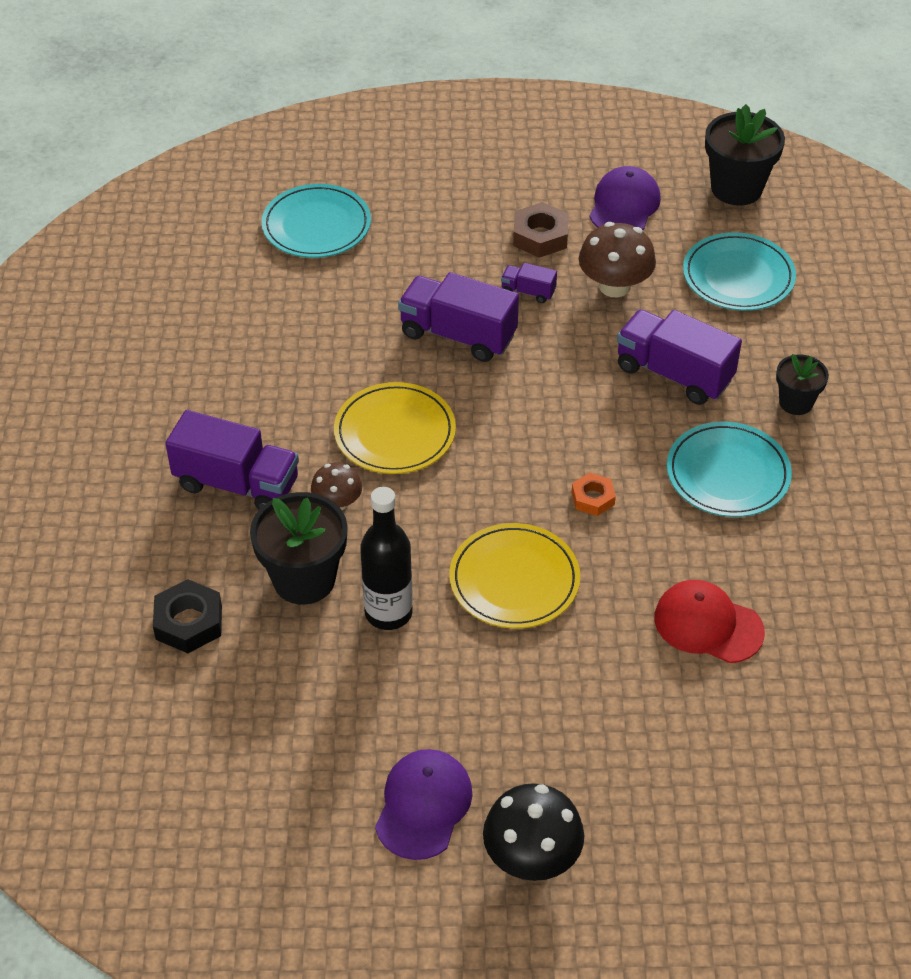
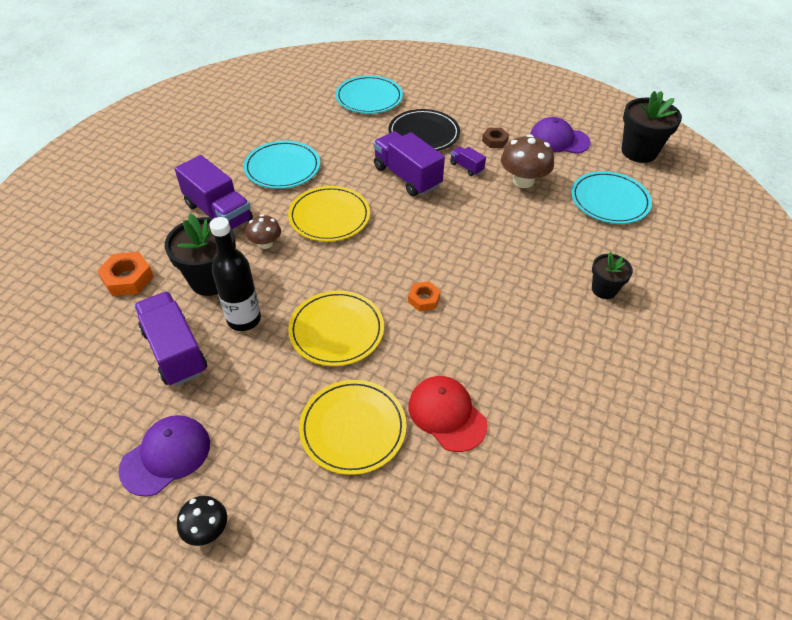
camera: 25 degrees right, 0 degrees up
(189, 622) = (128, 278): black nut -> orange nut
(436, 259) = (424, 134): none -> black plate
(532, 857) = (206, 529): black mushroom -> black mushroom, size x0.60
(540, 236) = (495, 141): brown nut -> brown nut, size x0.65
(614, 684) = (353, 428): none -> yellow plate
(624, 205) = (559, 140): purple cap -> purple cap turned 120 degrees counterclockwise
(674, 374) = (529, 243): purple truck -> purple truck (175, 351)
(727, 473) = (526, 317): turquoise plate -> turquoise plate (282, 168)

